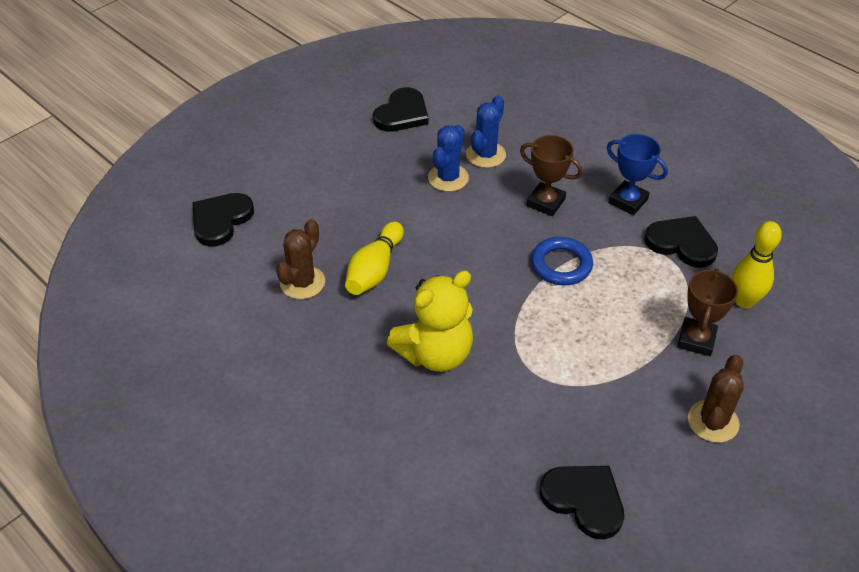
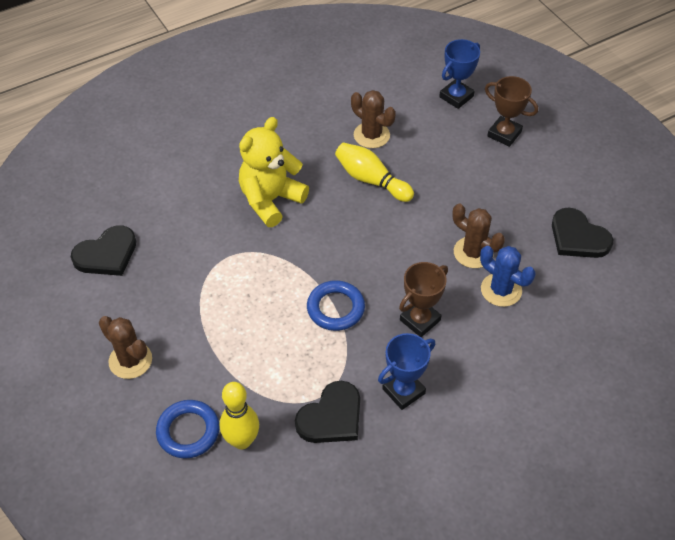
camera: 105 degrees right, 5 degrees up
(221, 220) = (456, 97): black heart -> blue trophy
(435, 353) = (270, 200): yellow teddy bear -> yellow teddy bear turned 60 degrees clockwise
(448, 178) = (473, 252): blue cactus -> brown cactus
(696, 340) = (214, 382): brown trophy -> brown trophy (504, 134)
(760, 345) = (188, 431): none -> blue ring

